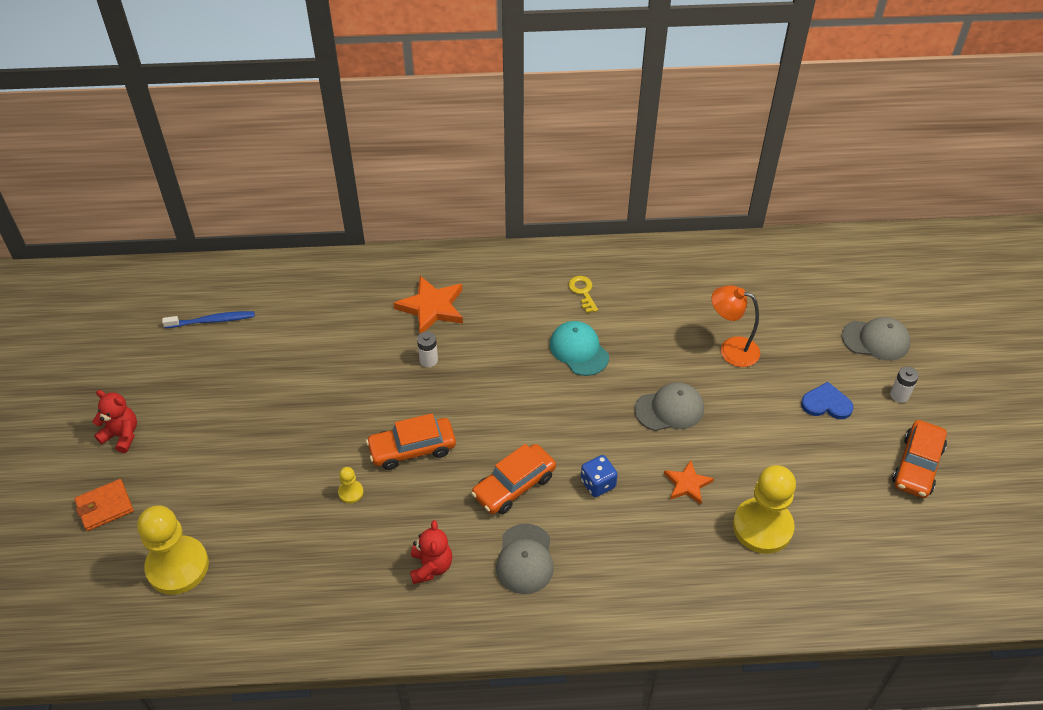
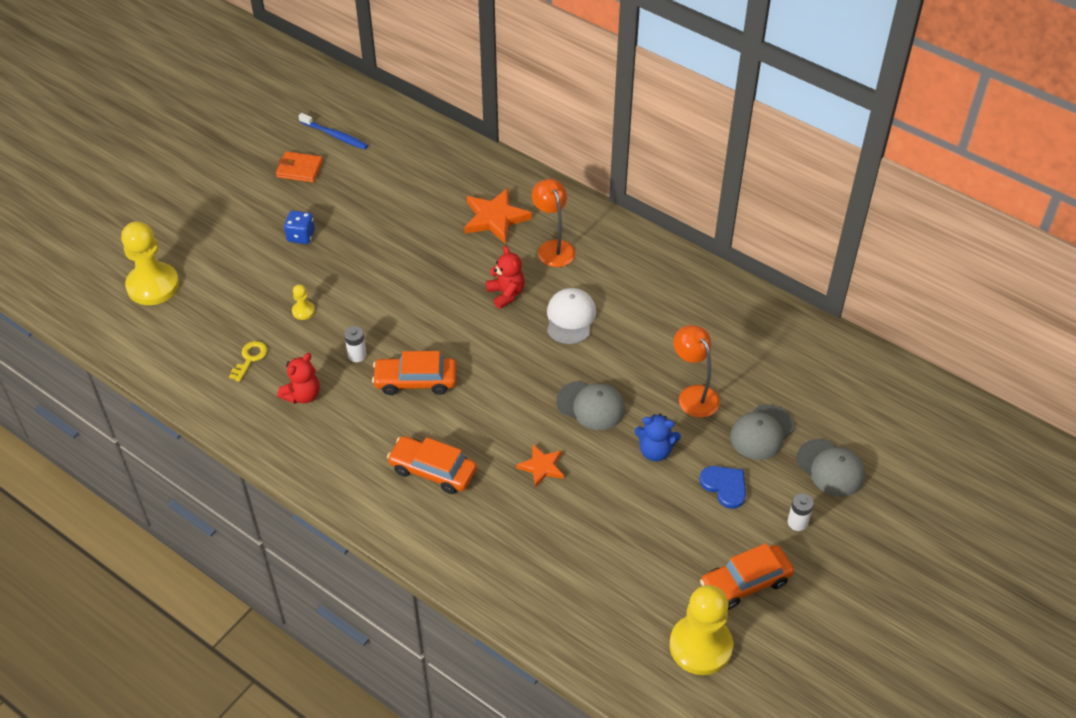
camera: 40 degrees right, 0 degrees up
(105, 507) = (149, 219): orange wallet -> orange wallet (299, 169)
(122, 435) = (203, 179): red teddy bear -> red teddy bear (506, 294)
(412, 449) = (374, 309): orange car -> orange car (432, 470)
(428, 360) = (451, 255): white battery -> white battery (357, 355)
(504, 302) = (553, 247): none -> orange lamp
(525, 559) = (368, 434): grey cap -> grey cap (762, 432)
(579, 350) = (570, 318): turquoise cap -> white cap
(583, 292) = (623, 277): yellow key -> yellow key (250, 358)
(598, 484) = (476, 421): blue dice -> blue dice (301, 236)
(752, 411) = (655, 451): none -> blue teddy bear
(762, 527) = (563, 536): yellow pawn -> yellow pawn (700, 646)

